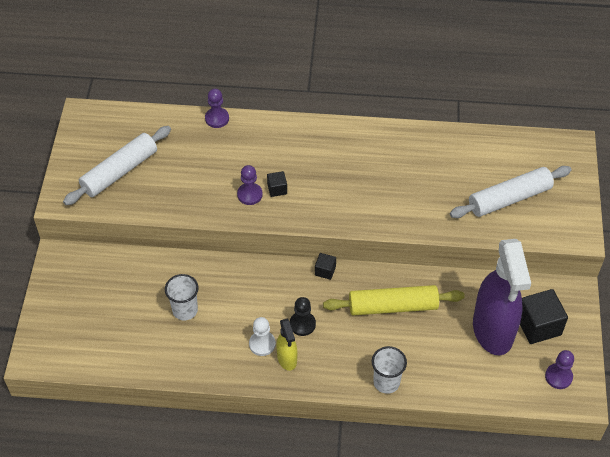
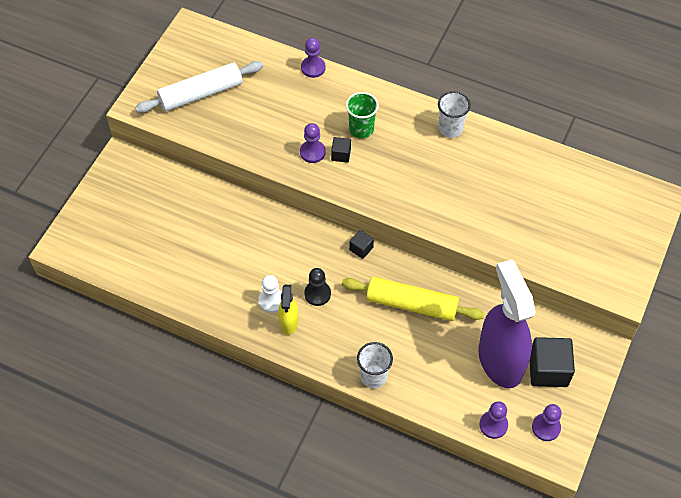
camera: 20 degrees right, 5 degrees up
(185, 310) = (214, 245): white cup -> white cup (450, 128)
(286, 161) = (361, 129): none -> green cup
(493, 331) = (500, 360): purple spray bottle -> purple spray bottle turned 150 degrees clockwise
(509, 198) = (567, 233): white rolling pin -> none
(512, 390) = (493, 425): none -> purple pawn

